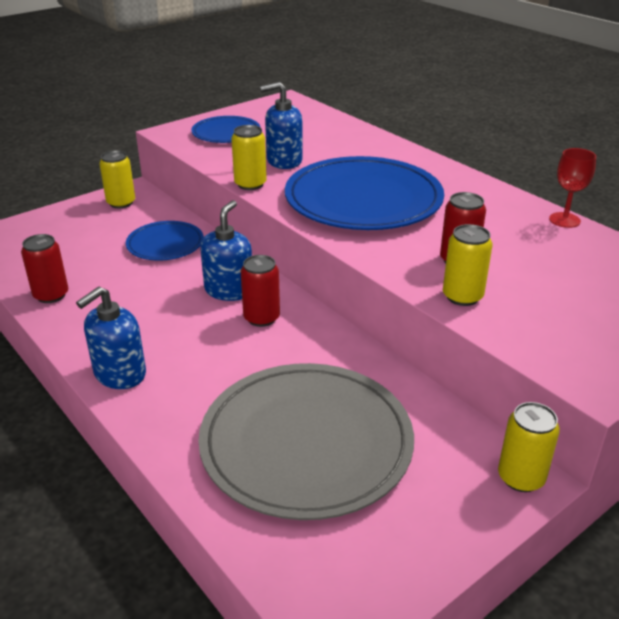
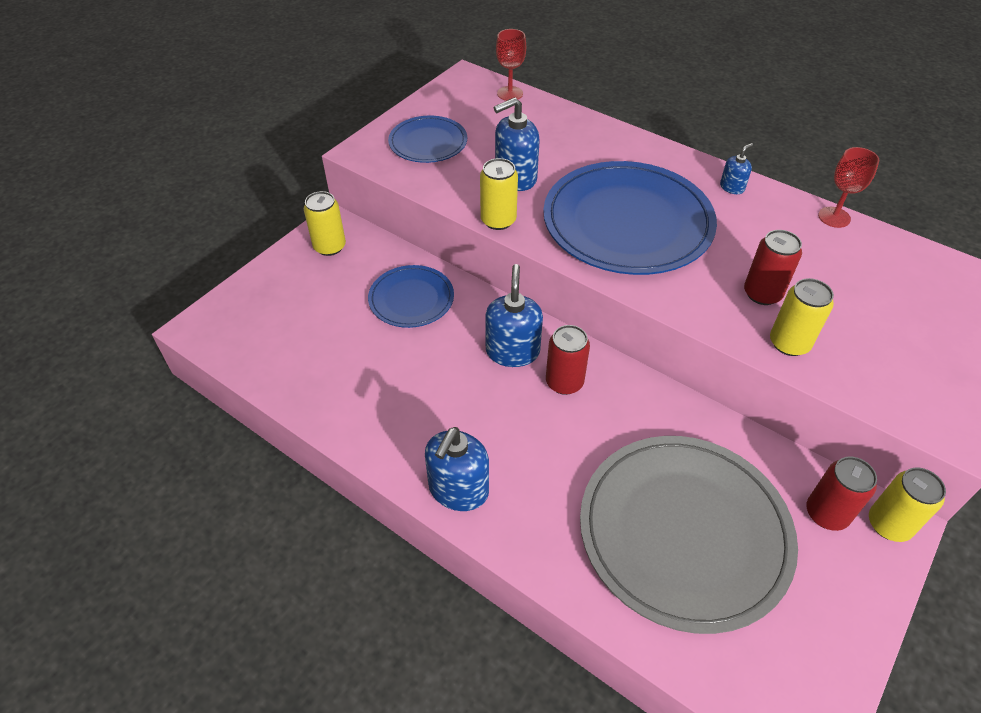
camera: 15 degrees left, 15 degrees up
(51, 295) = (325, 398): red can -> red can (826, 513)
(316, 112) = (510, 93): none -> red goblet
(476, 189) = (732, 187): none -> blue soap dispenser

